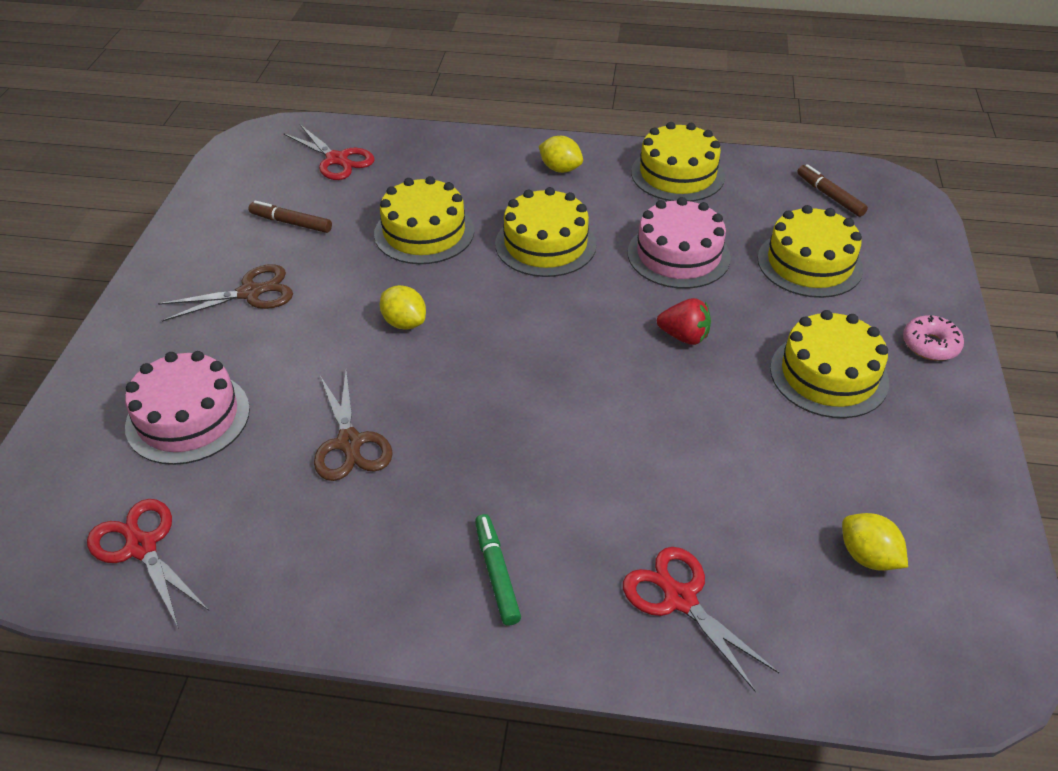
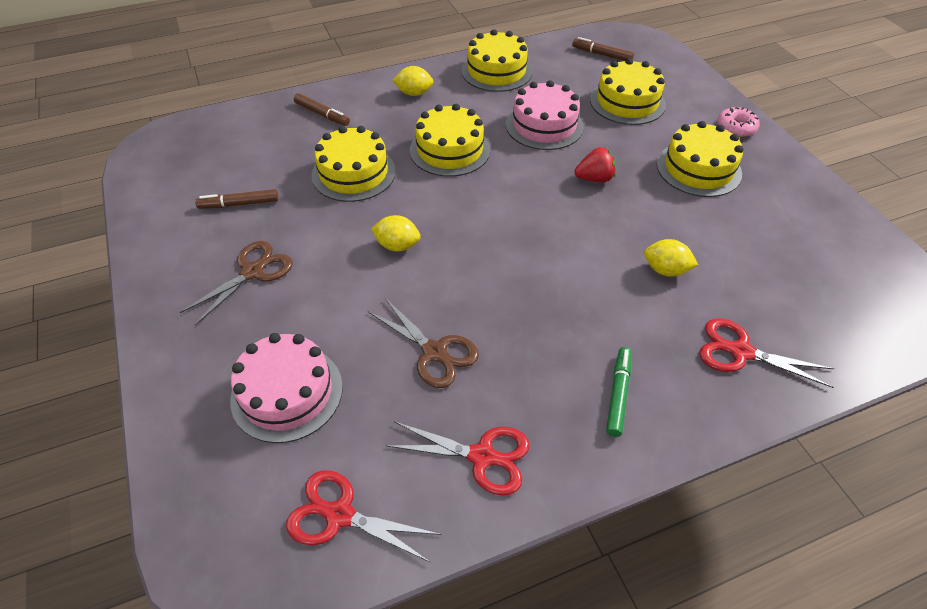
camera: 30 degrees left, 5 degrees up
(337, 159) = (235, 142): red scissors -> red scissors (482, 456)
(444, 160) = (322, 114): none -> brown marker
(497, 573) = (618, 394): green marker -> green marker turned 60 degrees clockwise
(867, 556) = (815, 272): yellow lemon -> yellow lemon (665, 270)

